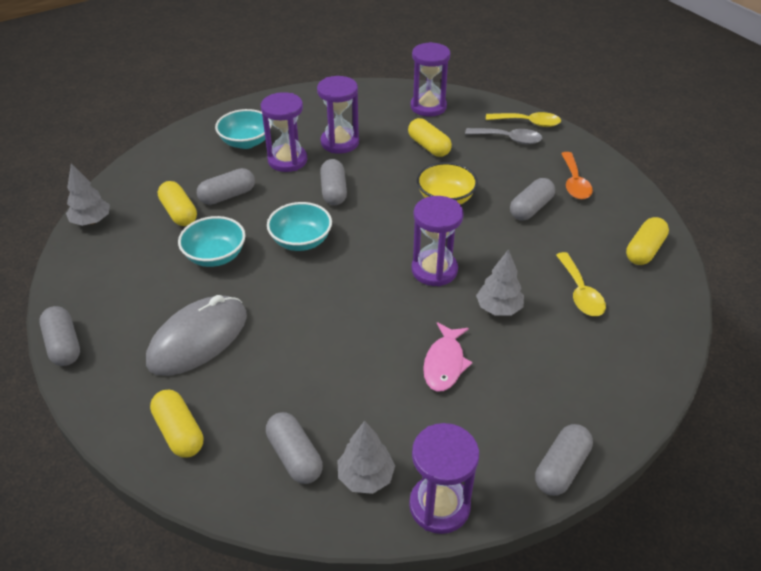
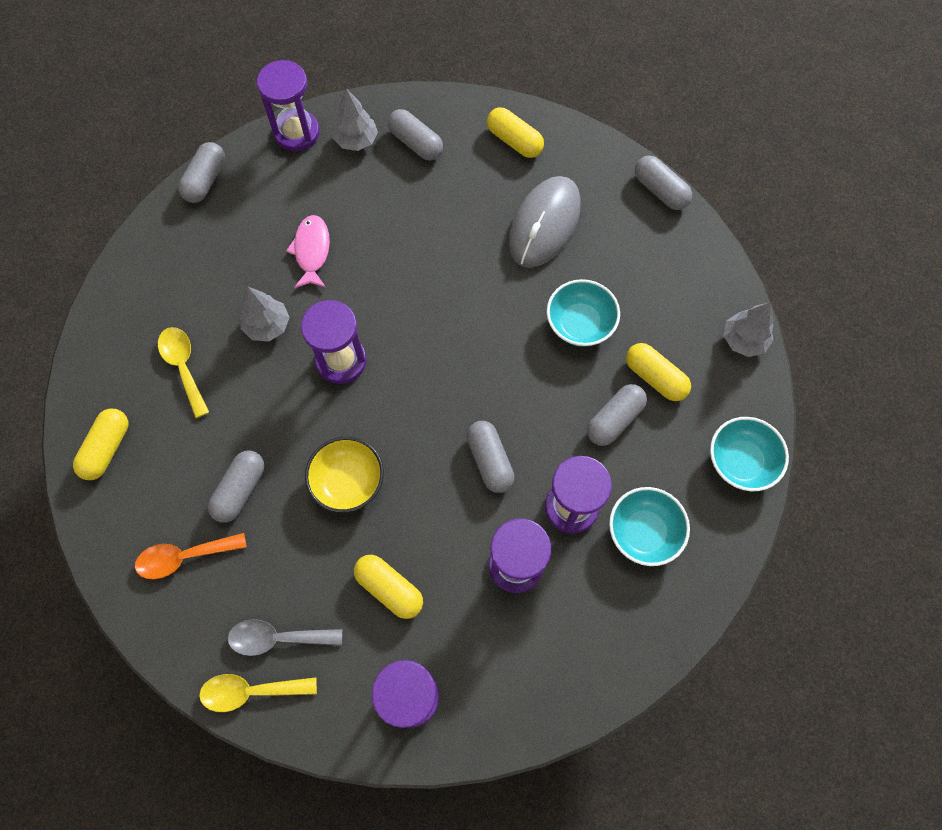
camera: 165 degrees right, 25 degrees up
(301, 241) = (498, 368): turquoise bowl -> turquoise bowl (740, 461)
(574, 183) = (184, 557): orange spoon -> orange spoon turned 90 degrees counterclockwise

